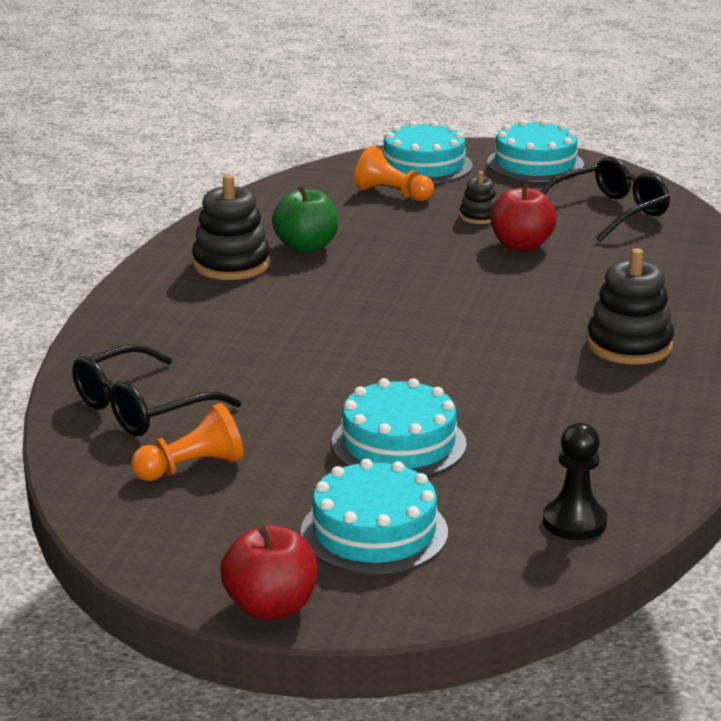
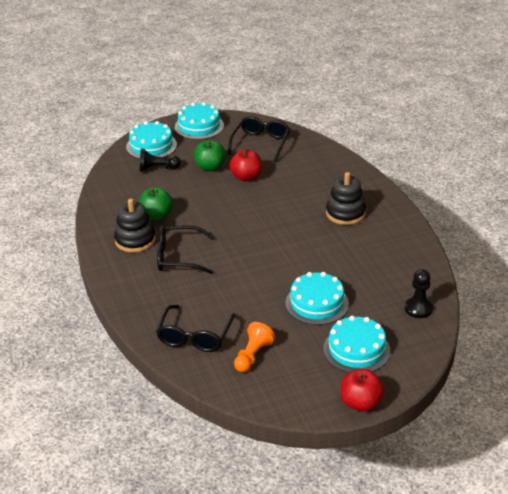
camera: 35 degrees left, 10 degrees up
(264, 305) = (178, 257): none -> black glasses
(392, 193) = (157, 168): orange pawn -> black pawn
(479, 216) = (210, 167): black stacking toy -> green apple

